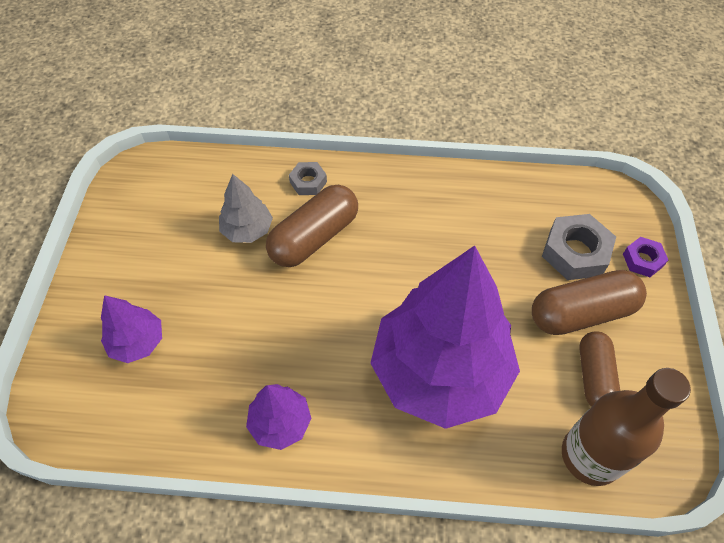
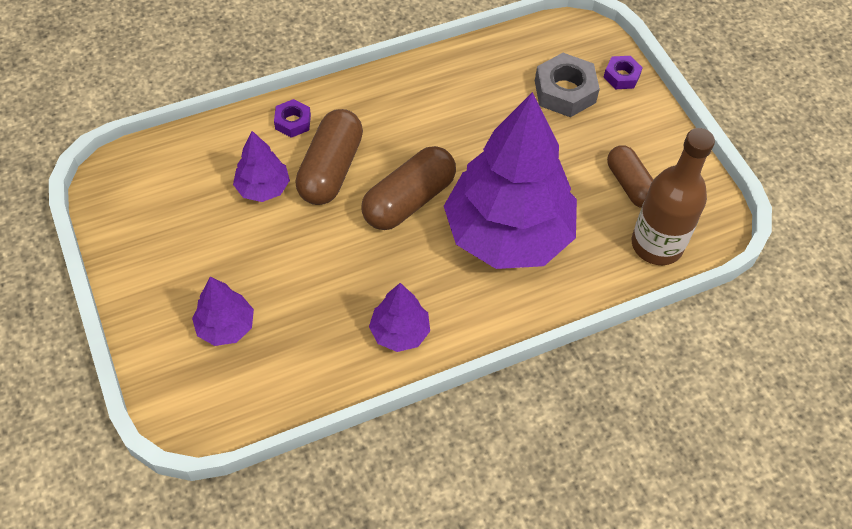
camera: 30 degrees left, 0 degrees up
(247, 230) = (263, 188): grey tree -> purple tree
(308, 182) = (293, 122): grey nut -> purple nut
(581, 313) = (595, 139): brown capsule -> brown capsule (409, 200)

